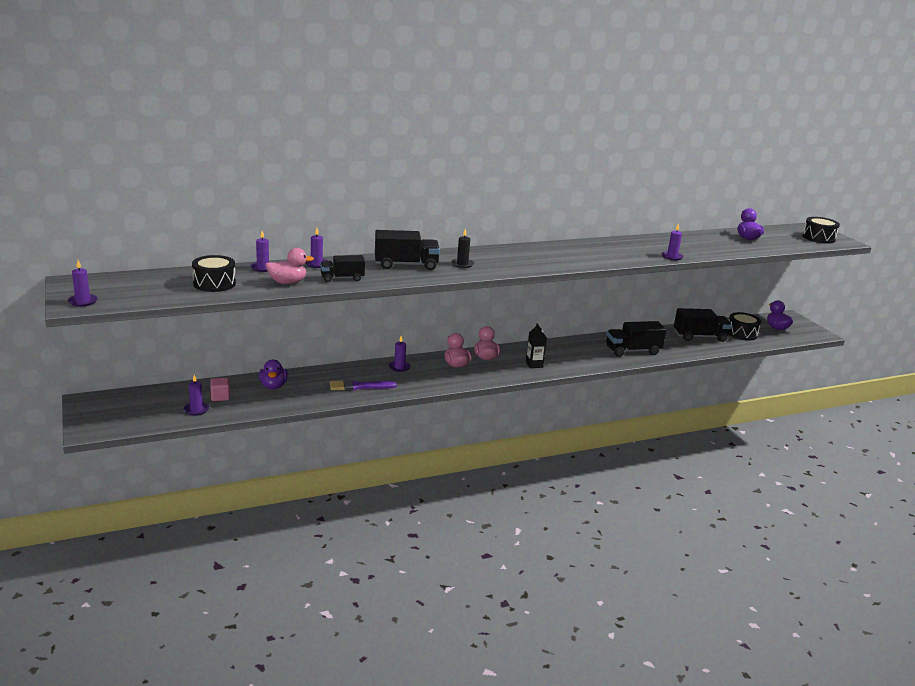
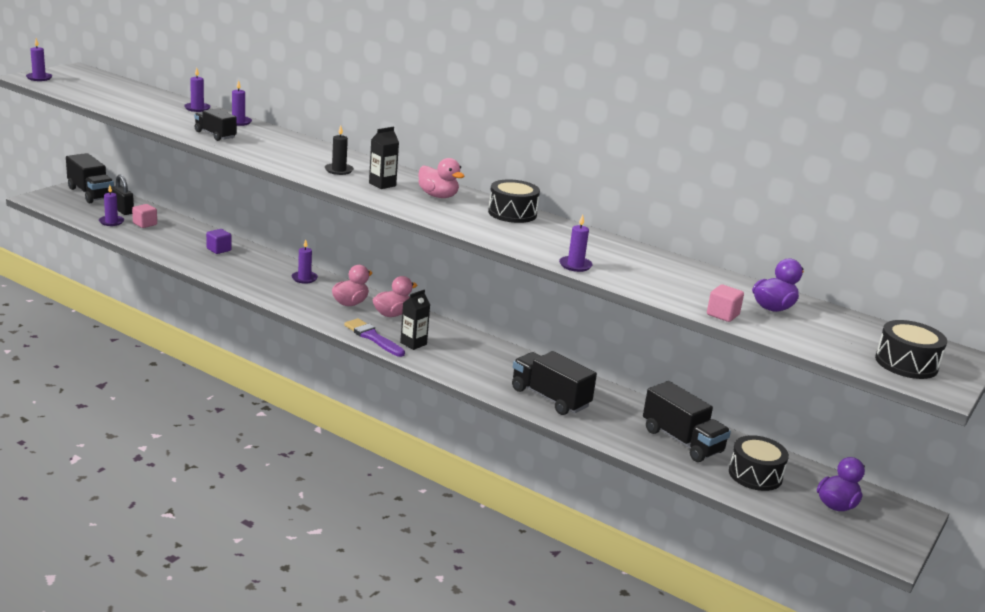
camera: 55 degrees right, 0 degrees up
(175, 398) = (122, 210): none -> black padlock
(214, 284) = (133, 102): black drum -> black drum (512, 213)
(273, 386) = (191, 237): purple duck -> none
(287, 282) = (173, 120): pink duck -> pink duck (438, 196)
(311, 382) = (219, 250): none -> purple cube
(359, 386) = (236, 270): purple brush -> purple brush (372, 337)
(406, 265) = (294, 150): black truck -> black truck (91, 193)
(502, 261) = (382, 184): none -> black carton
(752, 250) = (722, 315): none -> pink cube

